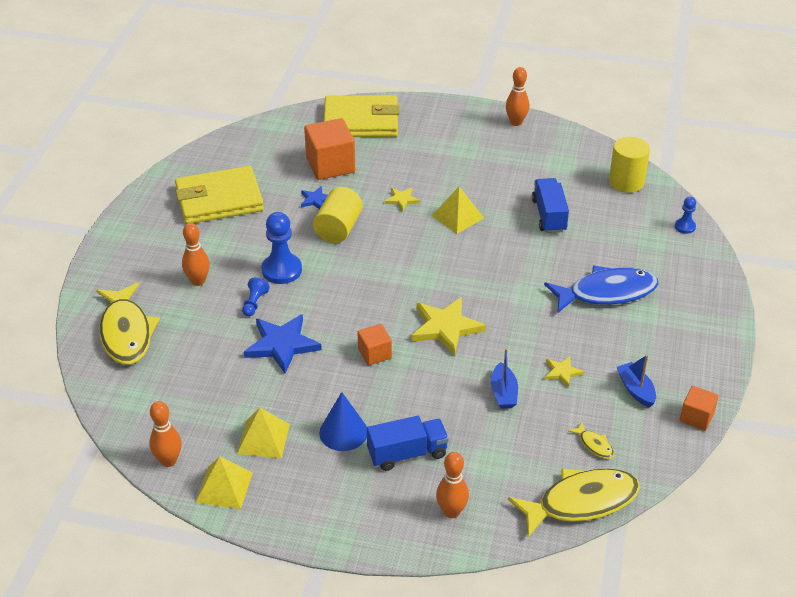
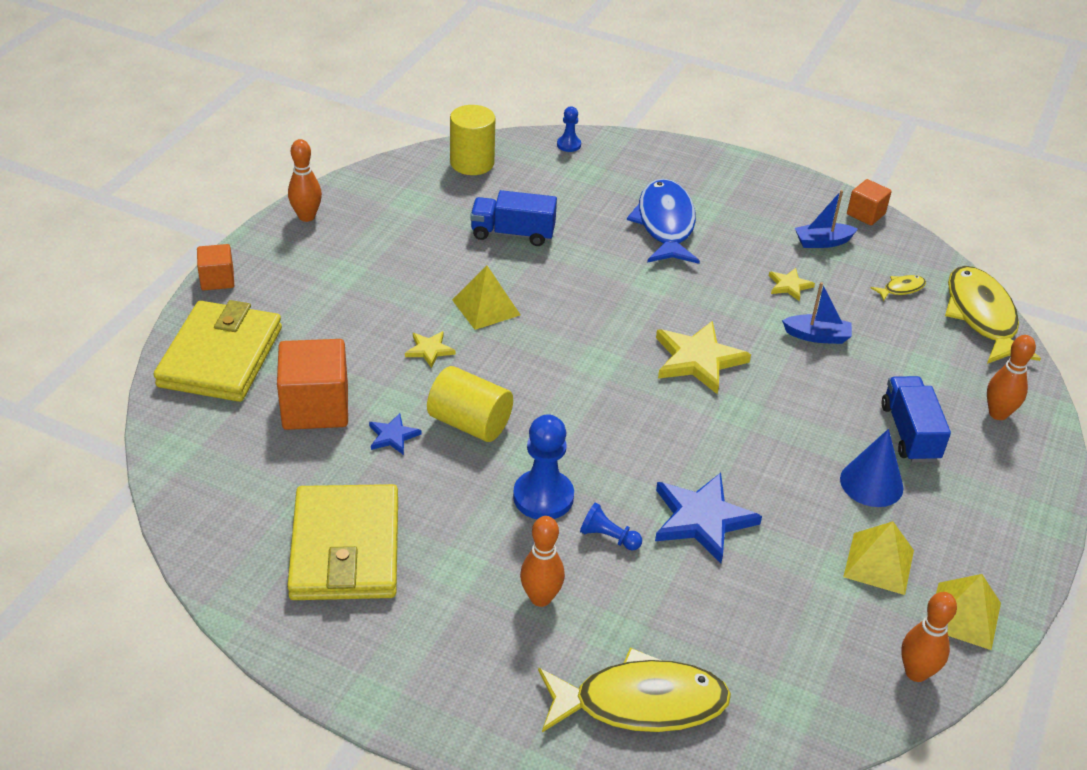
camera: 80 degrees left, 0 degrees up
(374, 353) = (734, 431): orange cube -> orange cube (217, 280)

